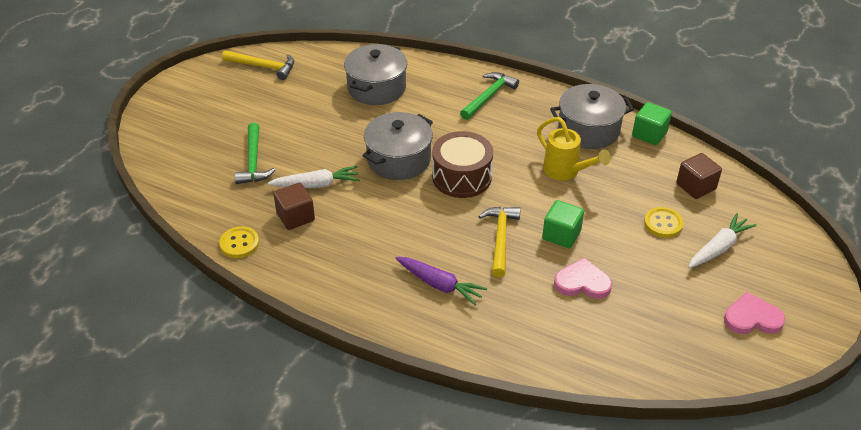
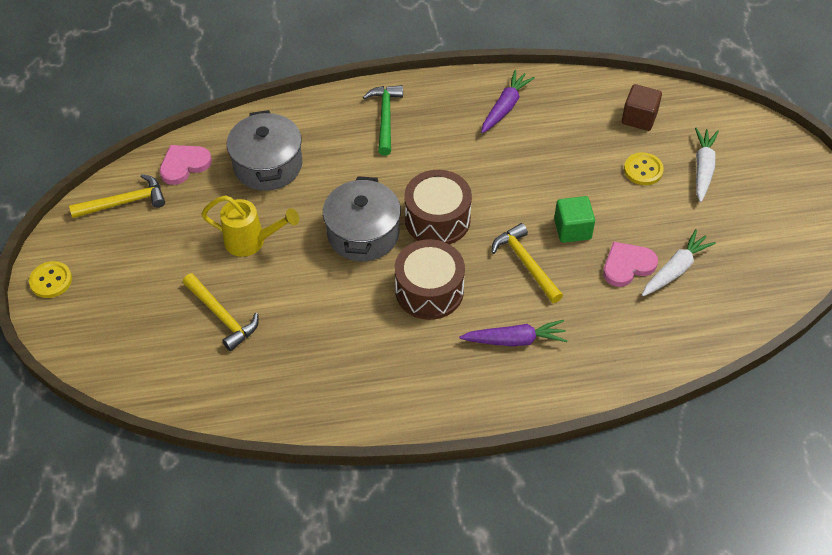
camera: 35 degrees left, 10 degrees up
(239, 243) = (295, 411): yellow button -> yellow button (51, 281)
(253, 161) = (222, 316): green hammer -> yellow hammer
(295, 217) = (322, 351): brown cube -> none
(317, 185) = (310, 305): white carrot -> white carrot (675, 269)
(409, 219) = (429, 291): none -> brown drum
(566, 172) = (523, 162): yellow watering can -> yellow watering can (252, 241)
(588, 130) = (505, 107): grey pot -> purple carrot
(649, 134) = (560, 84): green cube -> none
(752, 318) = (776, 220): pink heart -> pink heart (184, 165)

